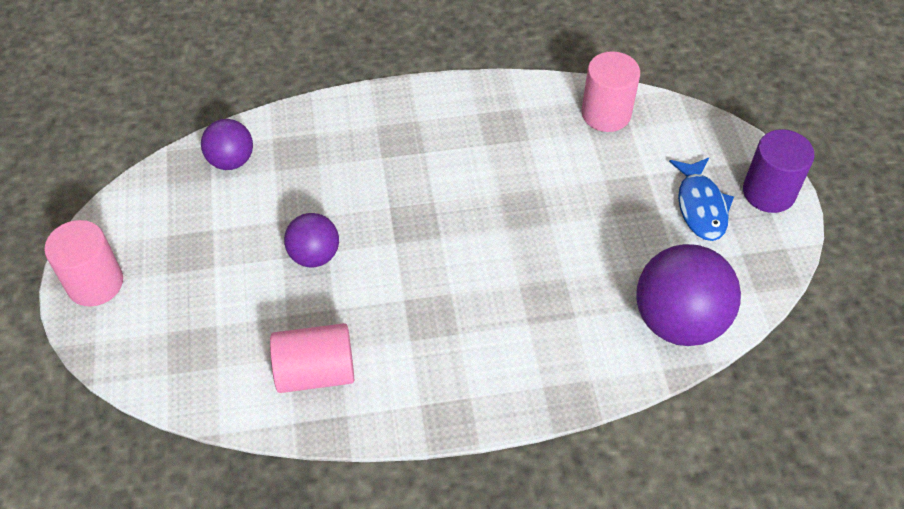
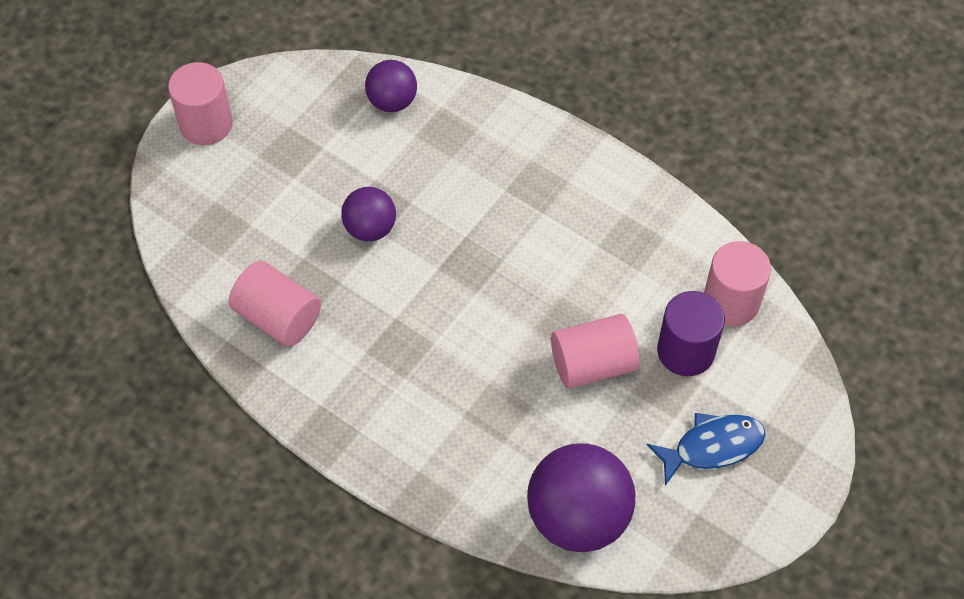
camera: 45 degrees right, 5 degrees up
(570, 218) = (593, 364): none -> pink cylinder
(701, 206) = (712, 447): blue fish -> blue fish turned 150 degrees counterclockwise
(768, 192) = (787, 486): purple cylinder -> purple cylinder (685, 351)

